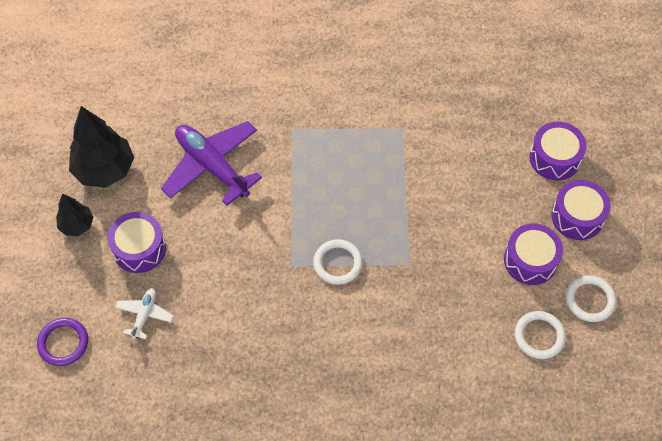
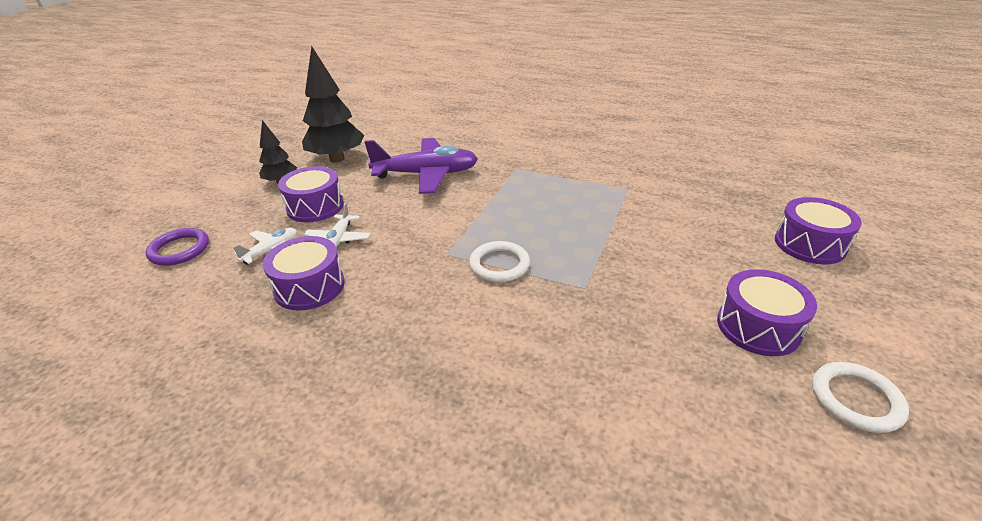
camera: 25 degrees right, 25 degrees down
(191, 281) = (339, 239): none -> white plane
(212, 166) = (426, 174): purple plane -> purple plane turned 105 degrees clockwise
(539, 336) = (756, 420): white ring -> none
(577, 216) = (838, 301): purple drum -> purple drum (309, 286)

